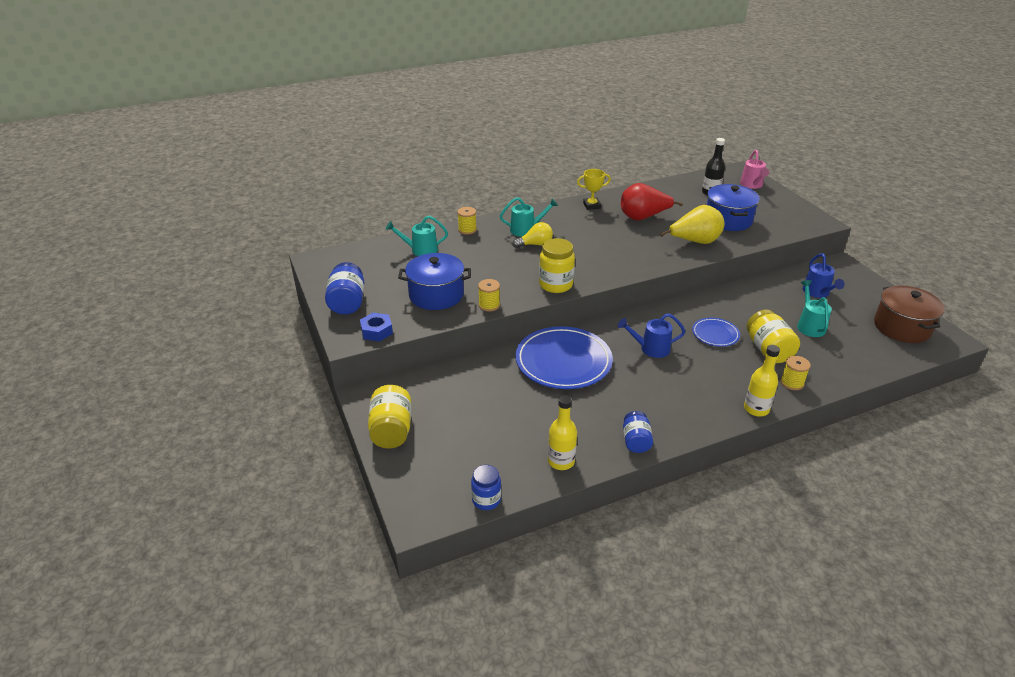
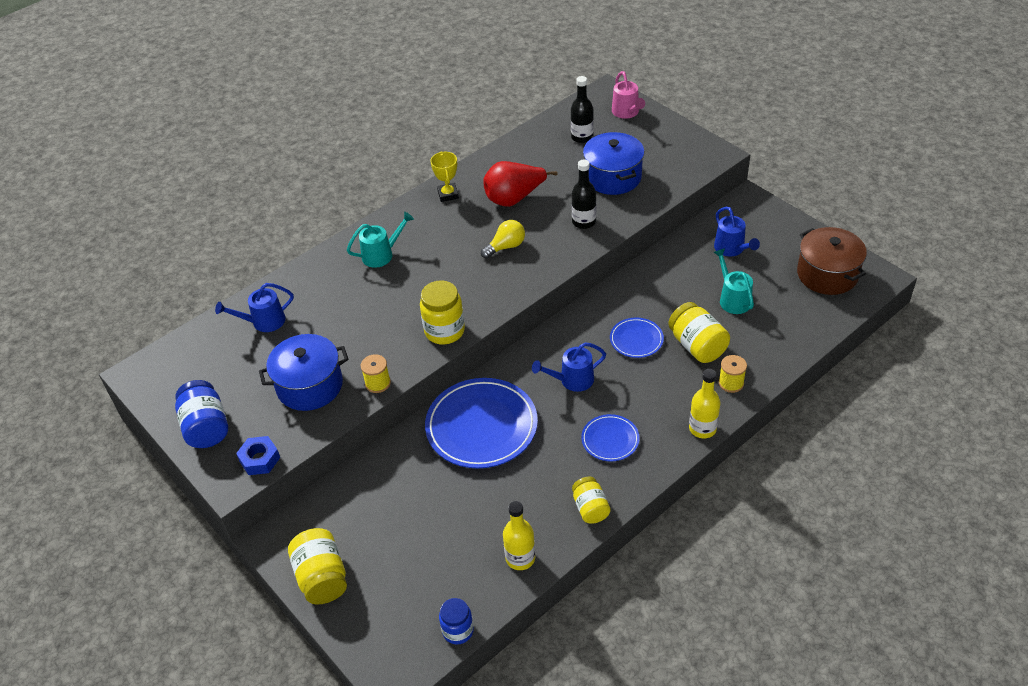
camera: 15 degrees left, 10 degrees up
(420, 250) = (263, 322): turquoise watering can -> blue watering can
(467, 230) = (309, 274): yellow spool -> none
(535, 244) = (400, 275): yellow light bulb -> yellow light bulb (506, 247)
(591, 205) = (448, 194): yellow trophy -> yellow trophy turned 75 degrees counterclockwise
(636, 441) = (590, 508): blue jar -> yellow jar
(670, 397) = (610, 440): none -> blue plate
(694, 242) = (584, 222): yellow pear -> black bottle

